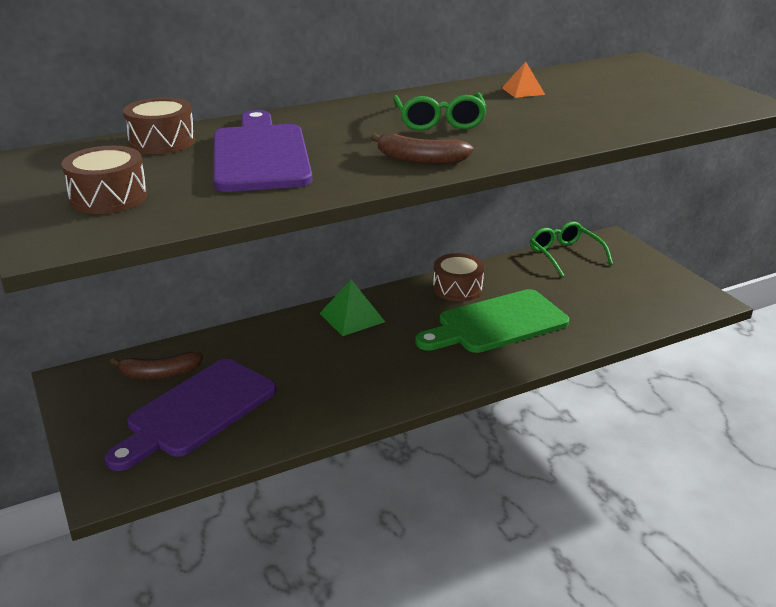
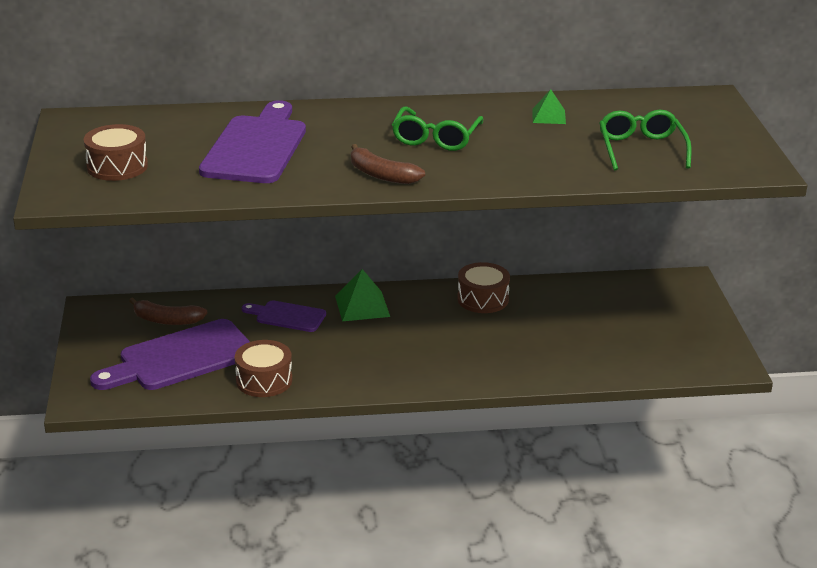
camera: 20 degrees right, 0 degrees up
(162, 142) = (189, 120): brown drum -> brown drum (264, 380)
(285, 343) = (287, 316): none -> purple cutting board
(496, 323) = (494, 340): green cutting board -> none
(523, 91) = (548, 116): orange pyramid -> green pyramid
(565, 255) = (621, 287): green glasses -> green glasses (641, 149)

